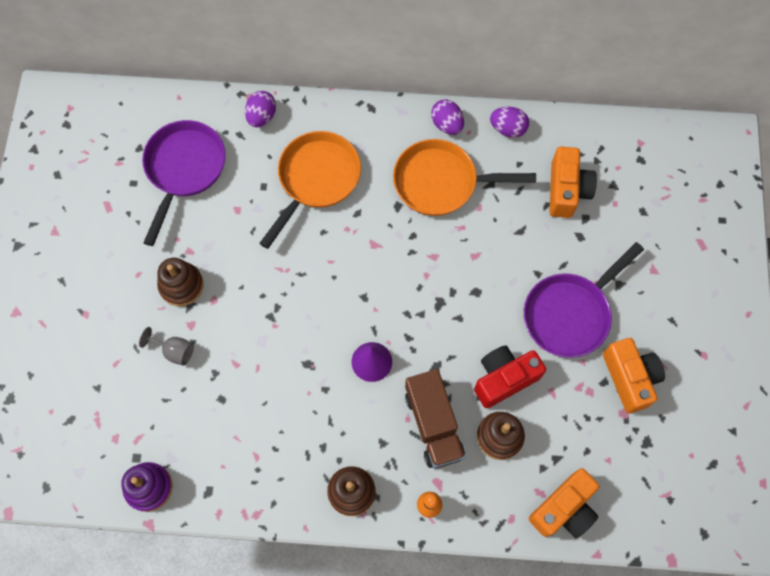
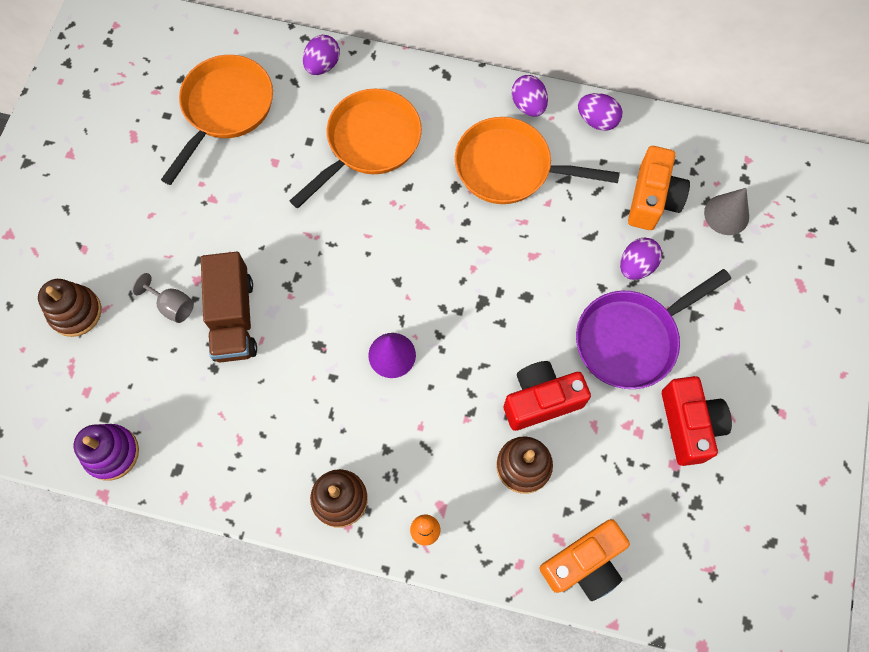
camera: 10 degrees right, 0 degrees up
(181, 285) = (195, 235): brown stacking toy -> brown stacking toy (75, 312)
(184, 169) = (225, 109): purple pan -> orange pan
(433, 424) = (449, 439): brown truck -> brown truck (233, 318)
(563, 250) = (636, 266): none -> purple egg
(630, 193) = (726, 214): none -> grey cone
(630, 378) = (689, 425): orange camera -> red camera

